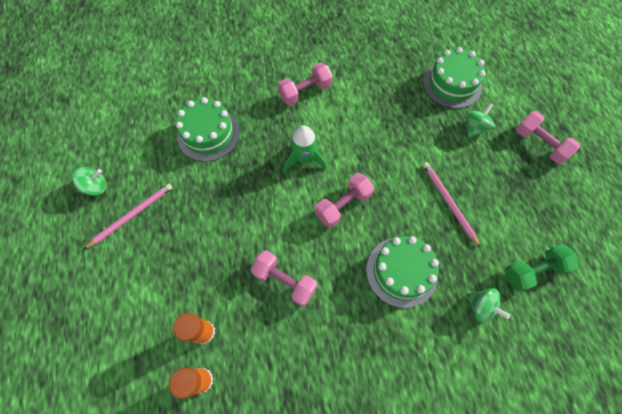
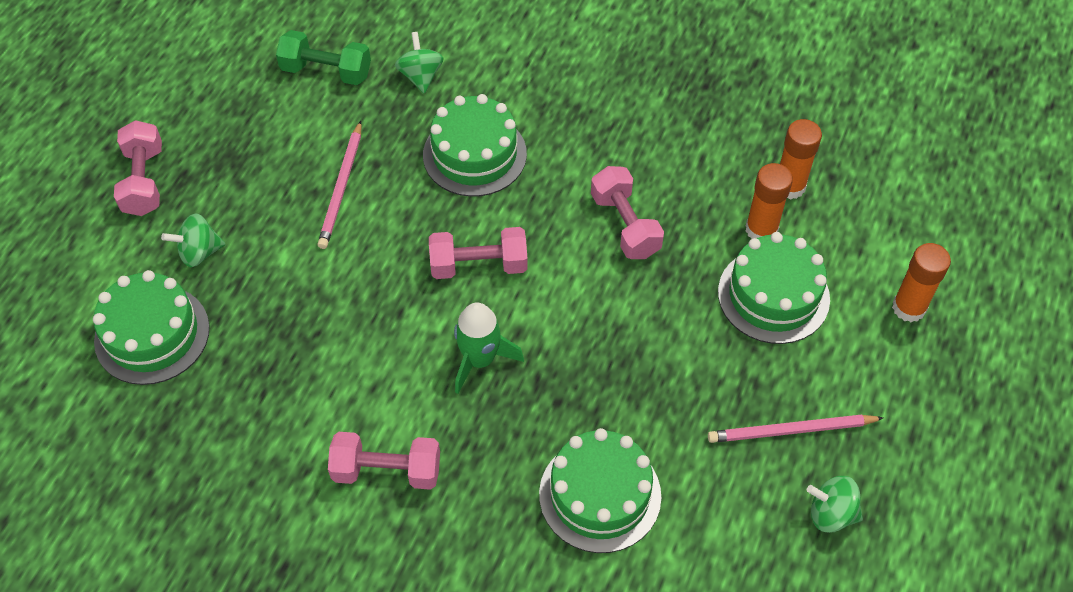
camera: 145 degrees left, 10 degrees down
(90, 333) = (909, 307): none -> orange glue stick
(175, 289) = (773, 295): none -> green cake

